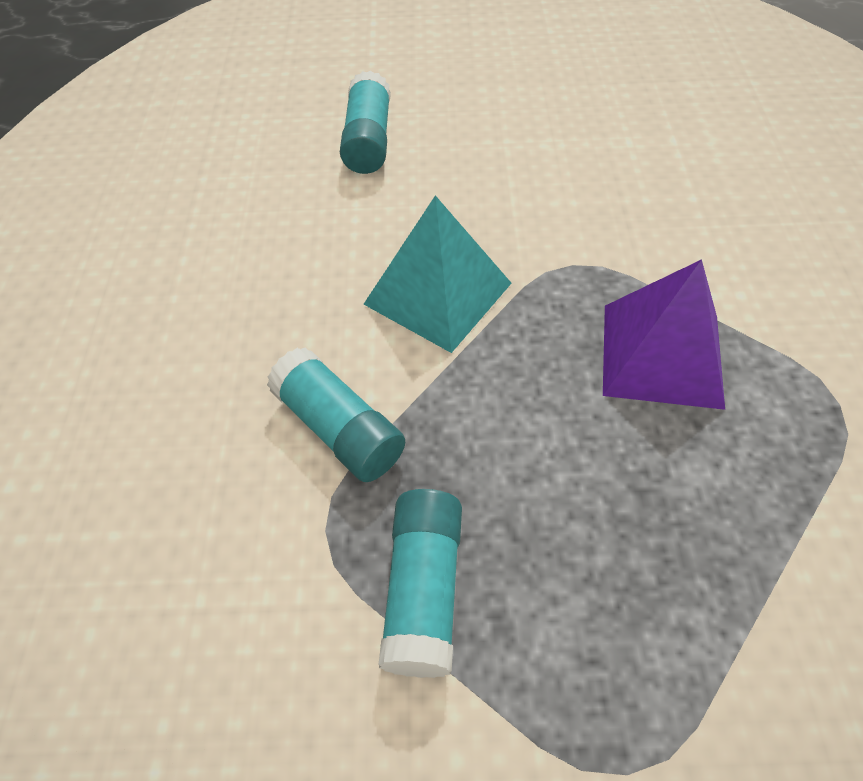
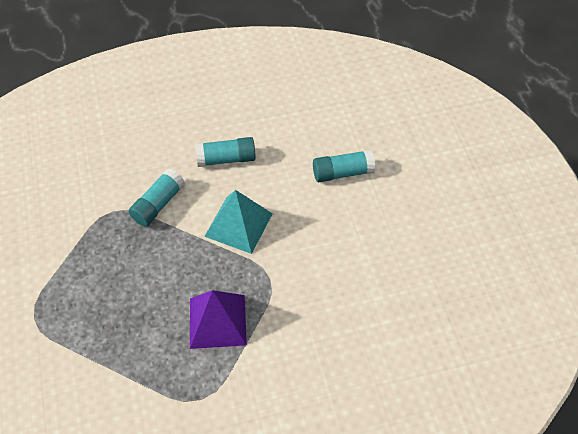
camera: 75 degrees right, 0 degrees up
(423, 590) = (92, 247): turquoise glue stick -> turquoise glue stick (226, 159)

